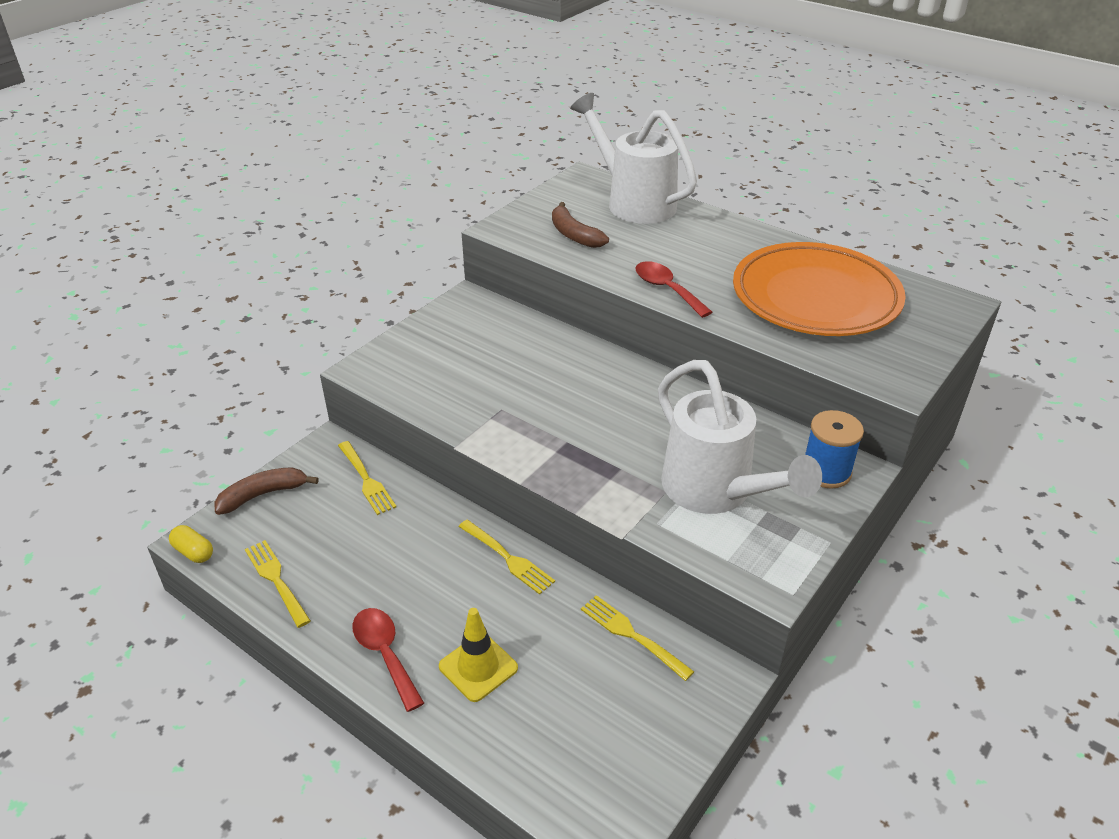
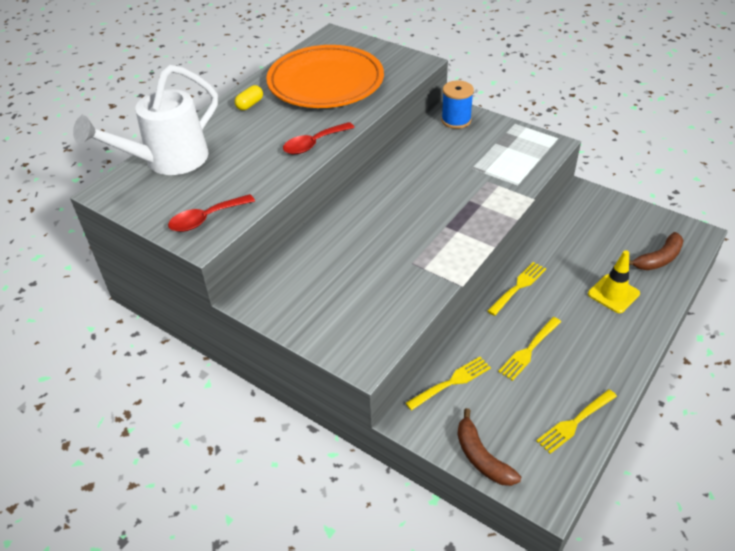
camera: 90 degrees left, 5 degrees up
(193, 552) = (561, 494): yellow capsule -> yellow capsule (250, 104)
(385, 654) = (620, 342): red spoon -> red spoon (206, 219)
(574, 235) = (221, 193): brown banana -> brown banana (658, 259)
(633, 635) = (566, 227): yellow fork -> yellow fork (529, 349)
(715, 491) = (482, 161): white watering can -> none

